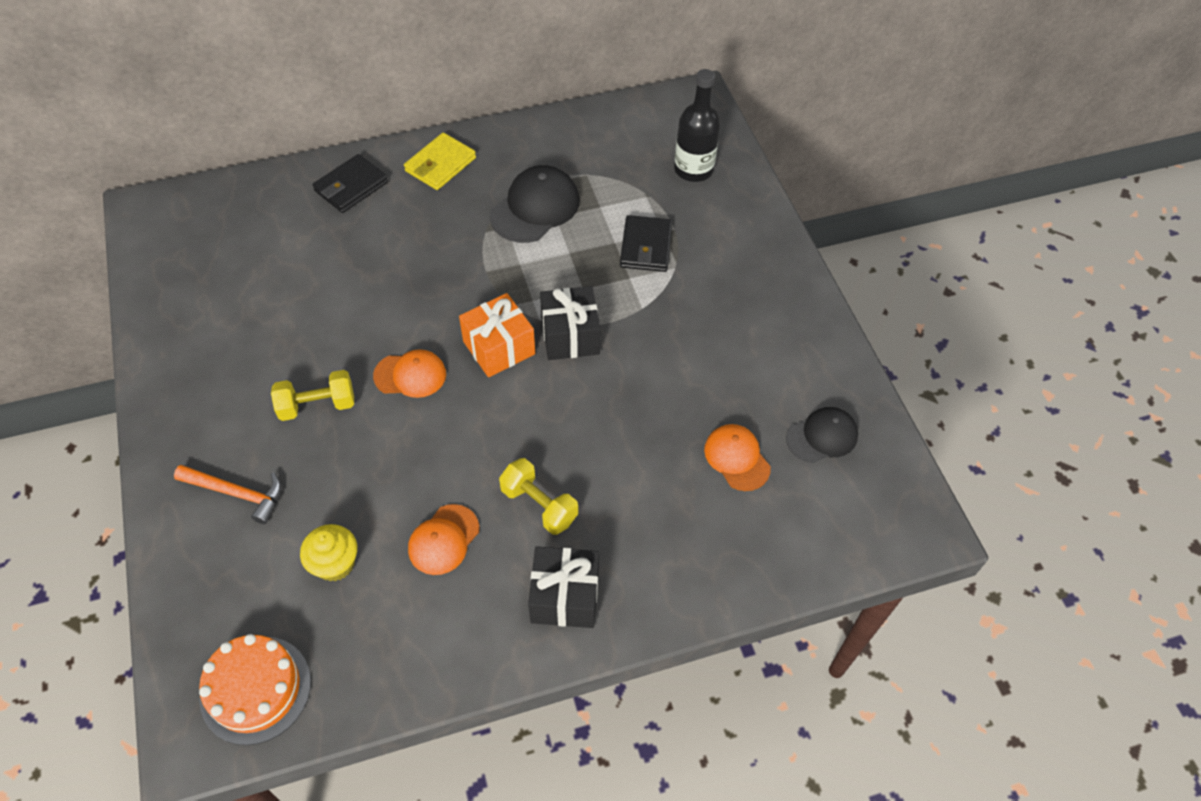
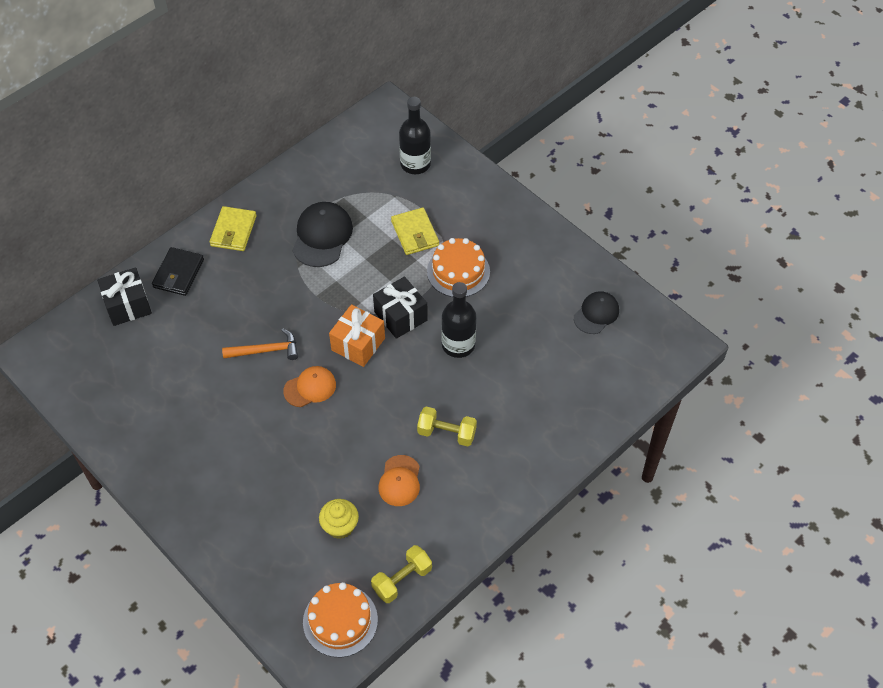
camera: 25 degrees left, 0 degrees up
(237, 493) = (245, 513): orange hammer -> orange hammer (266, 350)
(317, 405) = (260, 435): yellow dumbbell -> yellow dumbbell (402, 580)
(564, 597) = (495, 480): black gift -> black gift (128, 305)
(620, 400) = (458, 345): none -> black bottle
(646, 247) = (415, 233): black wallet -> yellow wallet
(672, 311) = (458, 271): none -> orange cake
(737, 458) = (552, 350): orange cap -> none

